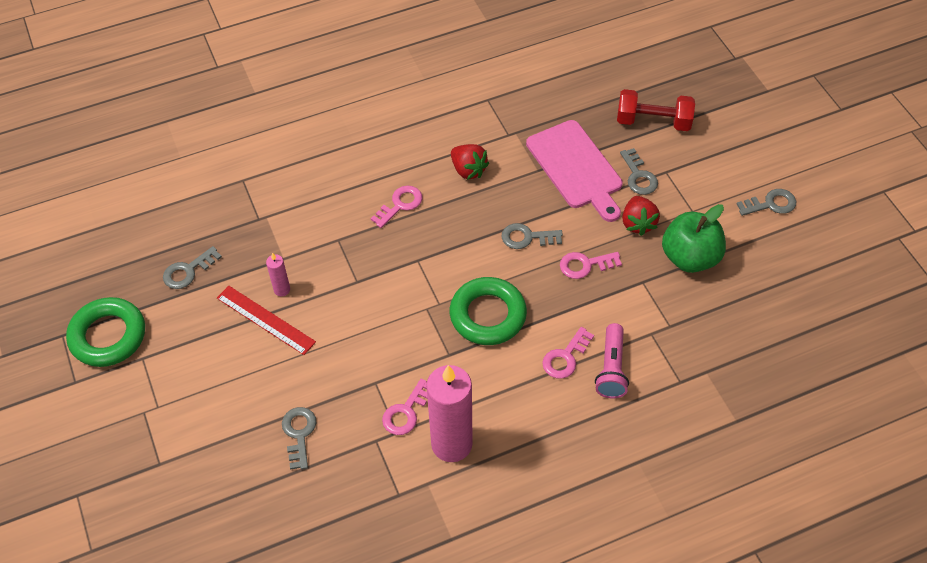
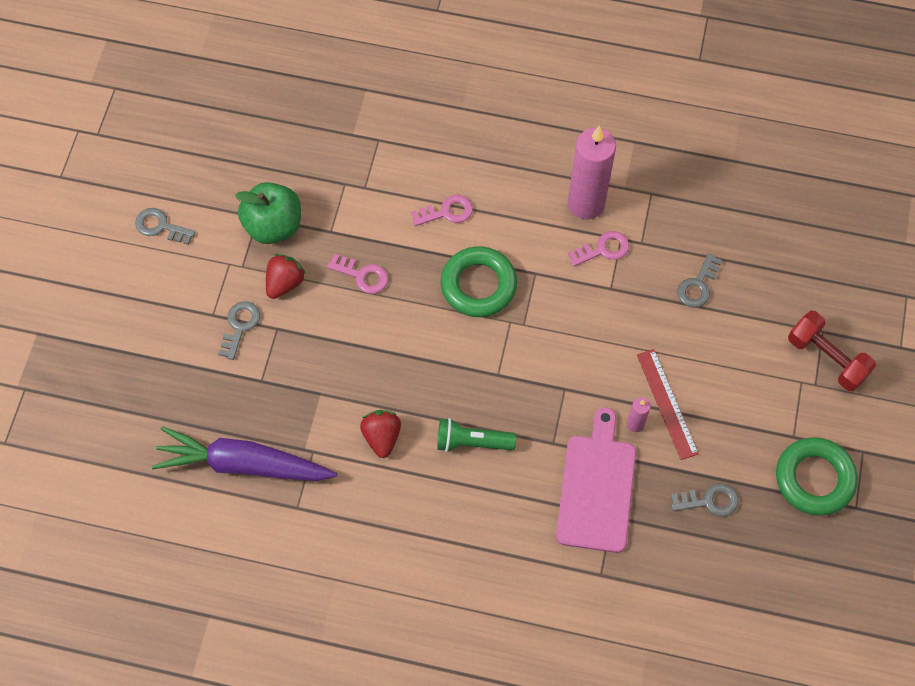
camera: 145 degrees left, 10 degrees up
(400, 204) = (472, 442): pink key -> green flashlight
(527, 237) = (388, 333): grey key -> none
(547, 101) = (243, 464): none -> purple carrot
(576, 168) = (285, 372): pink cutting board -> pink cutting board (597, 488)
(611, 369) = (420, 181): pink flashlight -> none
(653, 121) = (171, 372): red dumbbell -> red dumbbell (826, 358)

